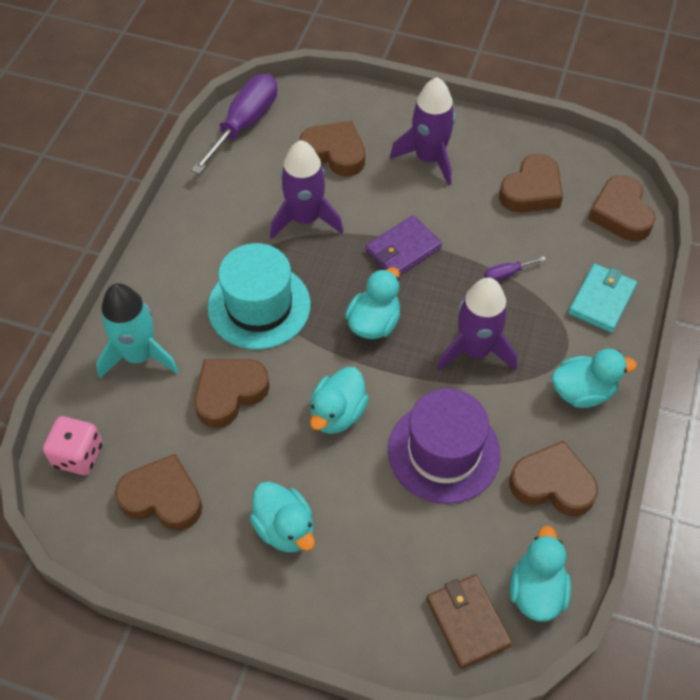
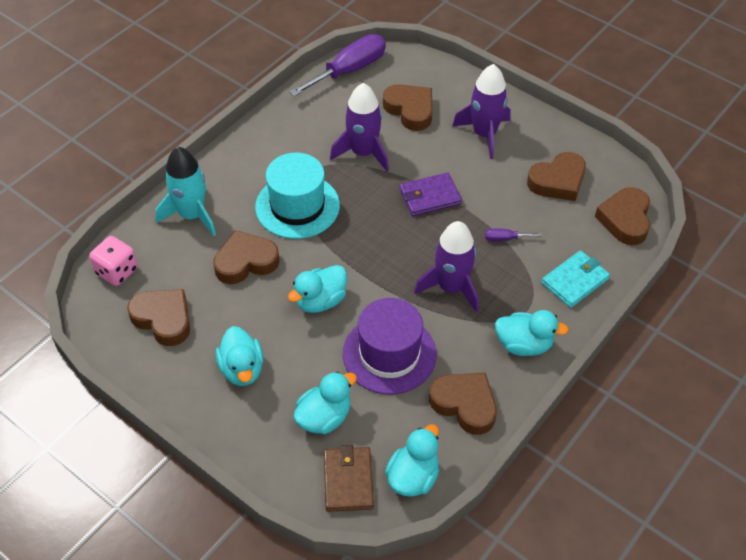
camera: 20 degrees right, 5 degrees down
(374, 323) = (380, 244): turquoise duck -> turquoise duck (324, 417)

